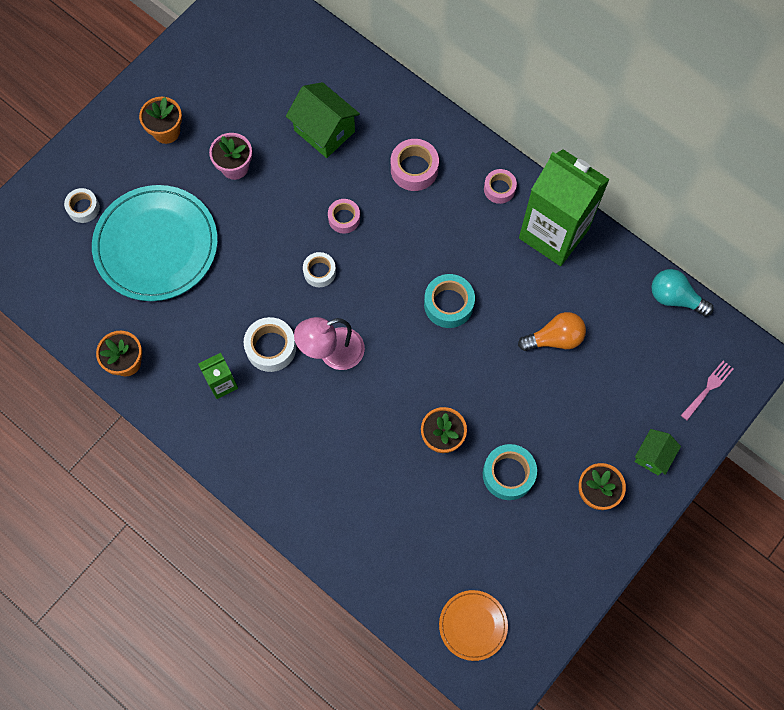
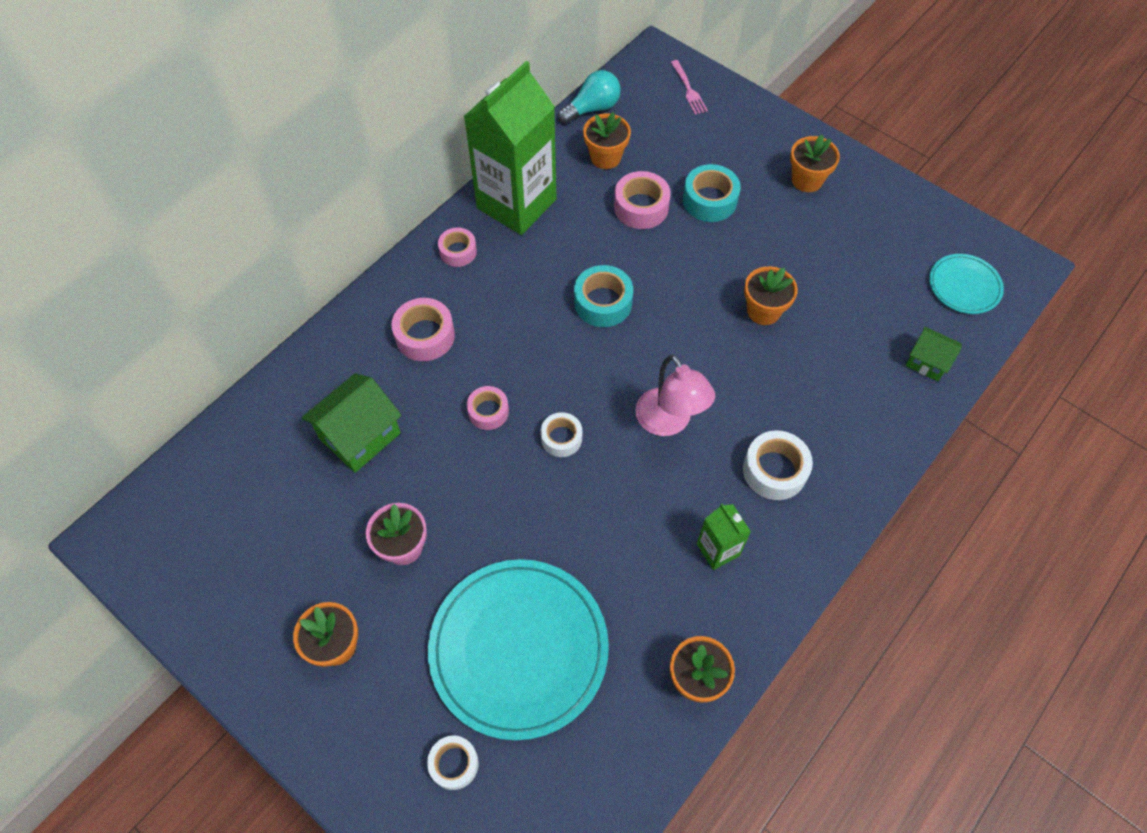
camera: 90 degrees left, 10 degrees down
(271, 347) = (665, 492): white tape -> white tape (774, 470)
(473, 625) = (964, 286): orange plate -> turquoise plate
(508, 474) = (797, 252): turquoise tape -> turquoise tape (709, 200)
(554, 338) = (641, 207): orange light bulb -> pink tape
(613, 309) = (605, 157): none -> orange flower pot
(653, 456) = (762, 134): green house -> green house (927, 362)
(675, 298) = (592, 108): turquoise light bulb -> turquoise light bulb turned 150 degrees counterclockwise
(708, 388) = (688, 90): pink fork -> pink fork turned 150 degrees counterclockwise

